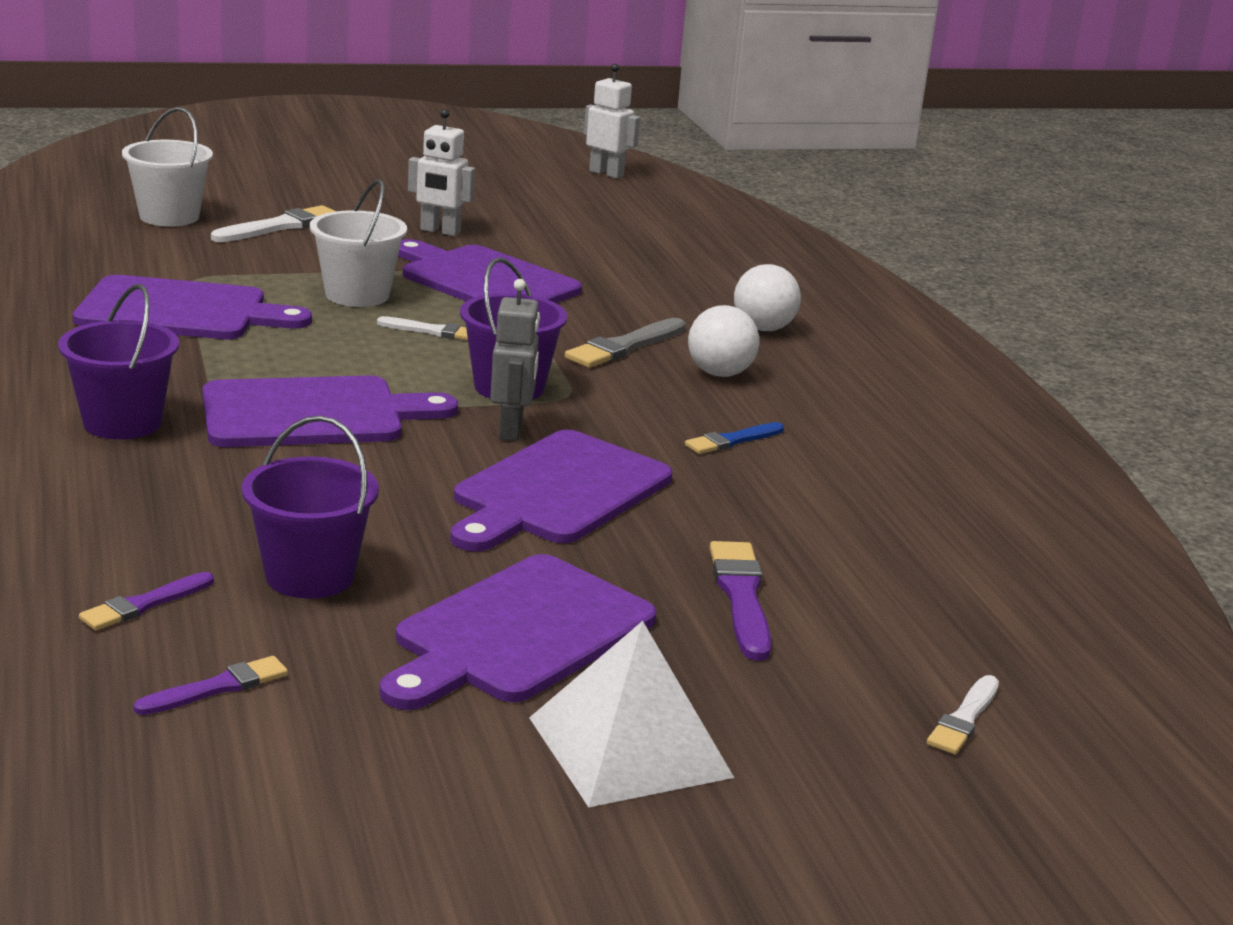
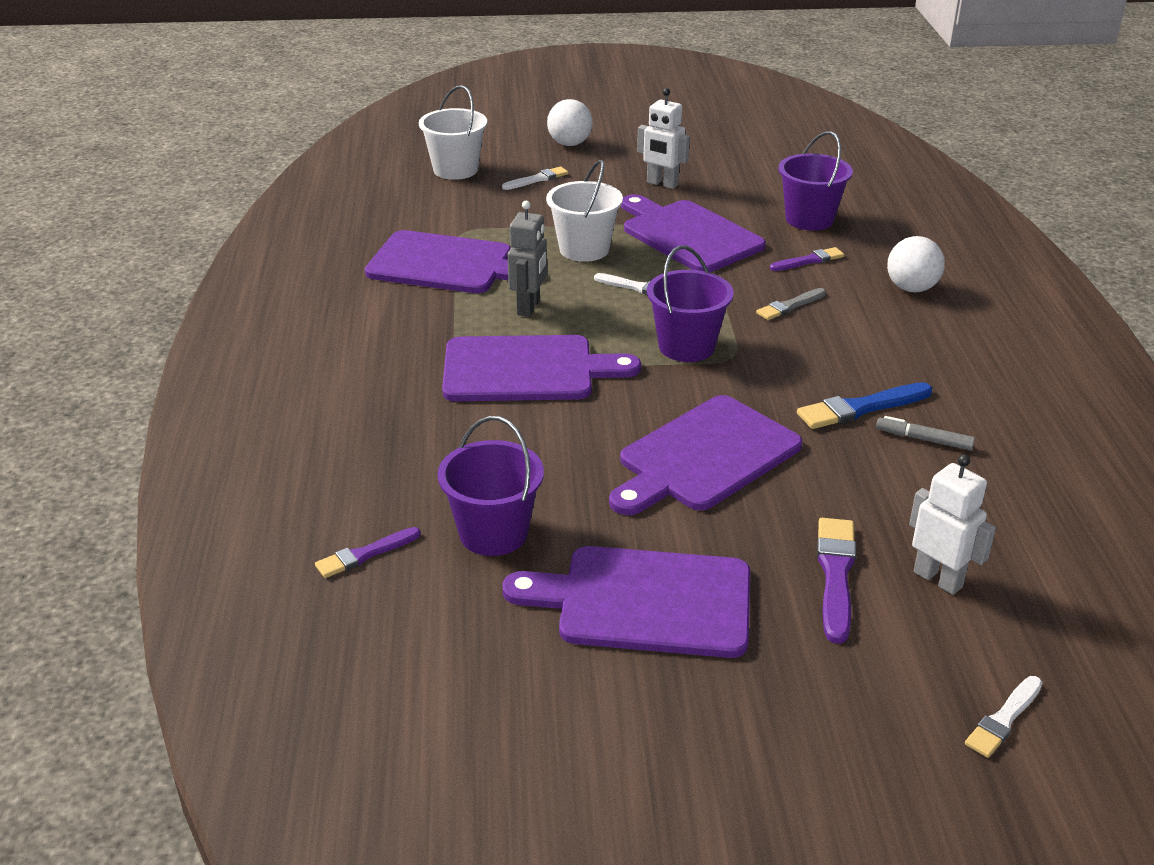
camera: 15 degrees right, 10 degrees up
(122, 423) = (383, 374): purple bucket -> purple bucket (809, 219)
(217, 688) = (403, 640): purple brush -> purple brush (808, 261)
(279, 226) = (537, 179): white brush -> white brush, size x0.65
(511, 430) = (680, 391): grey robot -> grey robot (529, 307)
(519, 634) = (645, 602): purple cutting board -> purple cutting board turned 45 degrees clockwise
(606, 173) = (810, 122): white robot -> white robot (938, 579)
(625, 347) = (790, 306): grey brush -> grey brush, size x0.65
(629, 747) = (711, 726): white pyramid -> none
(719, 373) = (864, 336): white ball -> white ball (569, 144)
(732, 440) = (861, 408): blue brush -> blue brush, size x1.54
(812, 468) = (924, 439): none -> grey marker

